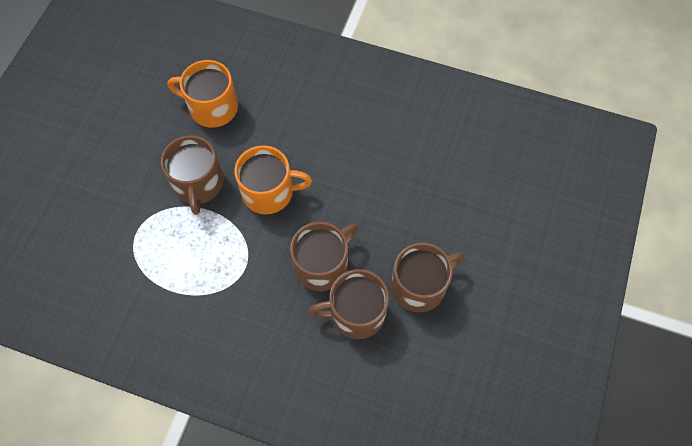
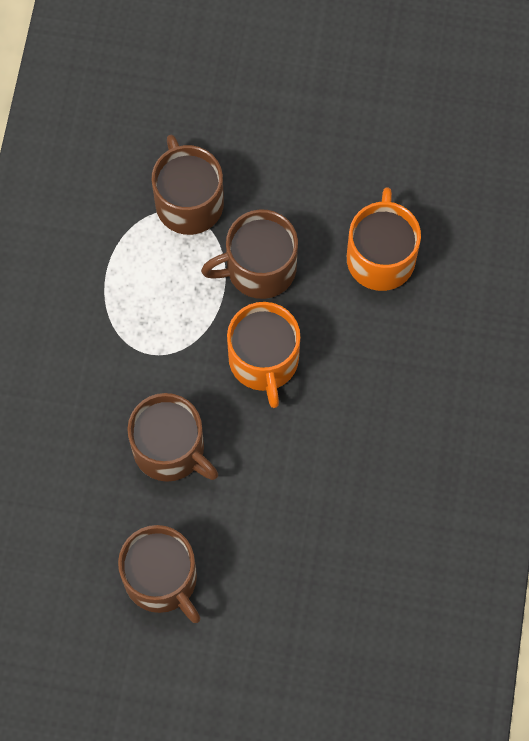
camera: 80 degrees right, 5 degrees up
(356, 313) = (112, 503): brown mug -> brown mug (188, 202)

